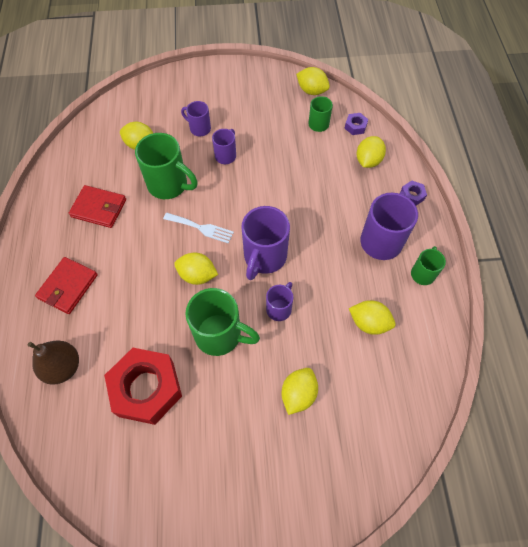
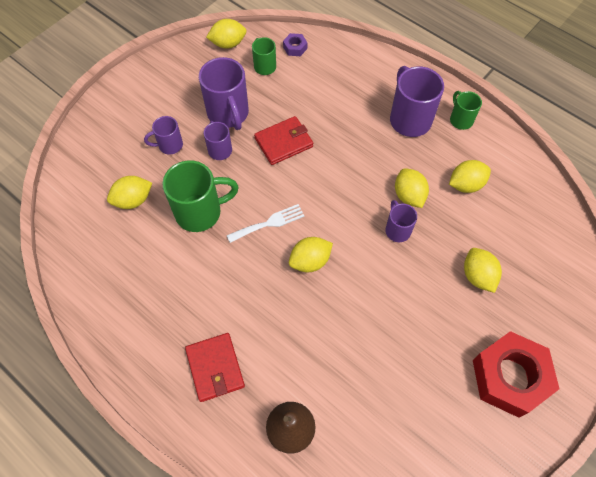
camera: 45 degrees left, 0 degrees up
(99, 208) = (161, 283): red wallet -> red wallet (283, 142)
(146, 388) = (373, 378): red nut -> red nut (509, 377)
(220, 335) = (379, 288): green mug -> none
(264, 257) = (343, 203): purple mug -> purple mug (228, 114)
(368, 161) = (334, 67): yellow lemon -> yellow lemon (409, 196)
(412, 195) = (393, 69): purple nut -> none

